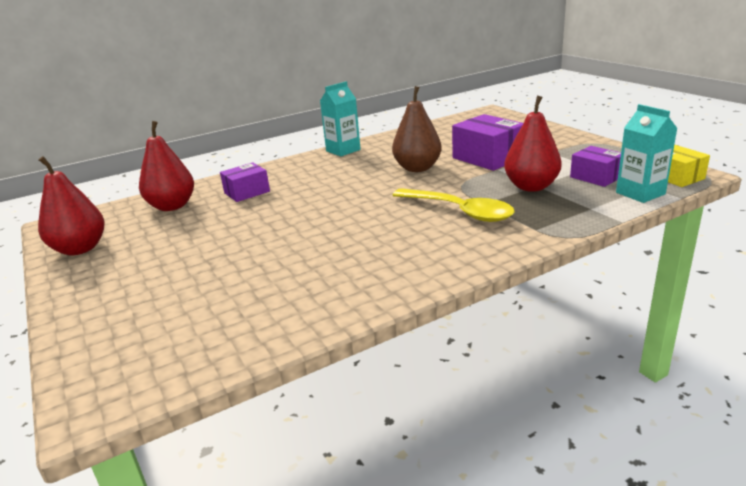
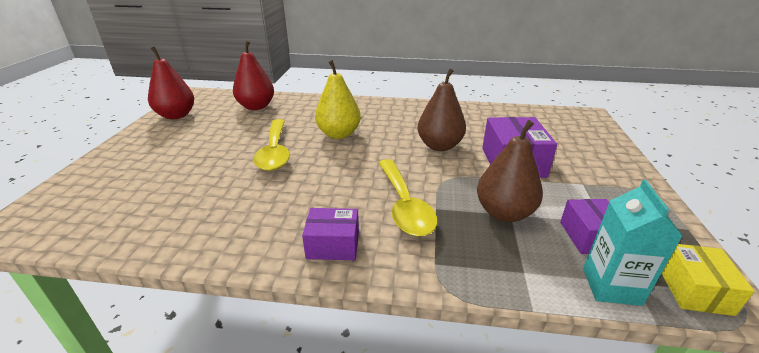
camera: 35 degrees right, 5 degrees up
(247, 192) = (306, 115): purple box -> purple box (333, 245)
(276, 228) = (275, 152): none -> yellow spoon
(313, 193) = (339, 134): none -> yellow pear
(343, 150) = (414, 106): turquoise carton -> none
(531, 187) = (504, 213): red pear -> brown pear

